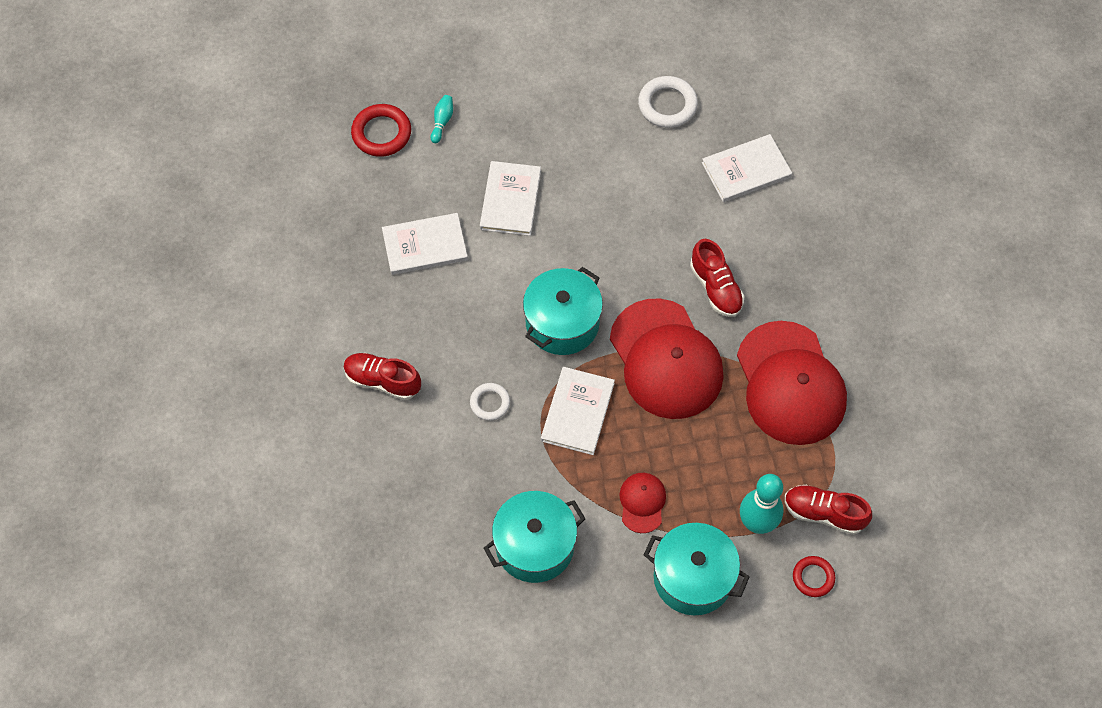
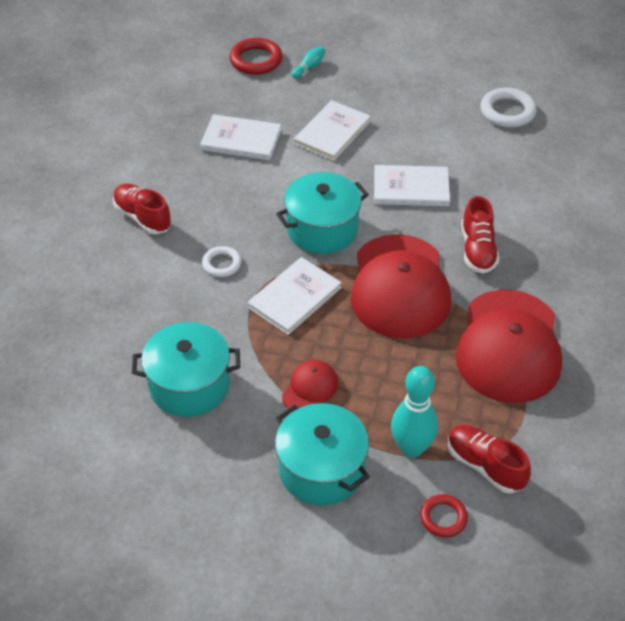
camera: 25 degrees right, 15 degrees down
(746, 170) = (554, 176): white book -> white book (411, 188)

